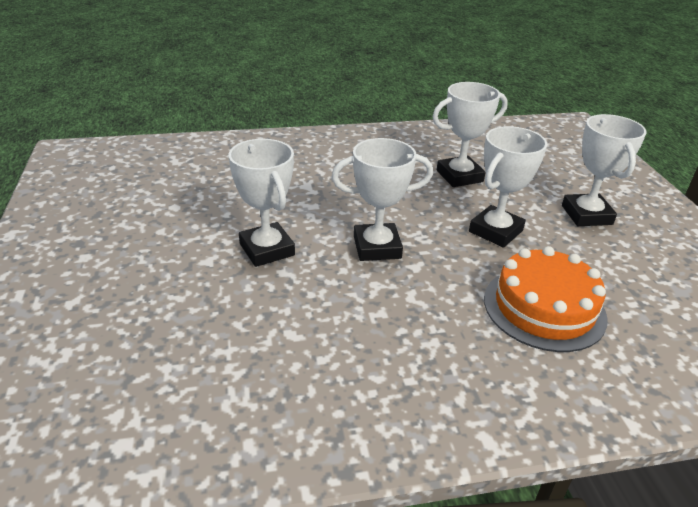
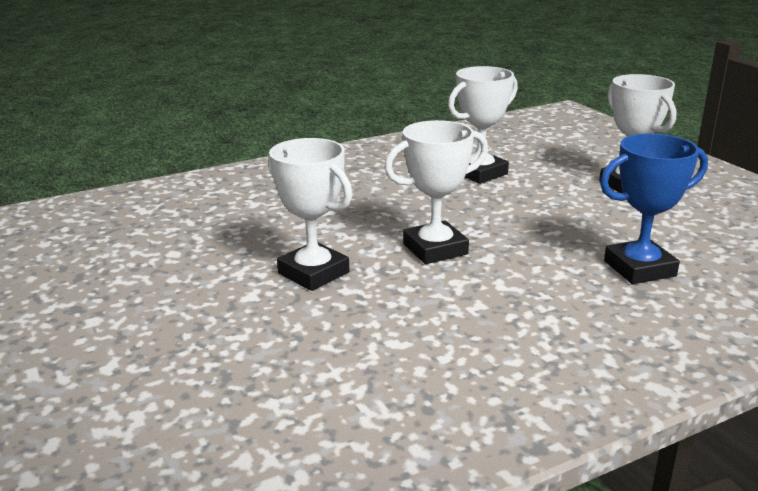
camera: 15 degrees left, 10 degrees down
(495, 231) = (549, 214): white trophy -> none
(544, 308) = (639, 268): orange cake -> blue trophy

